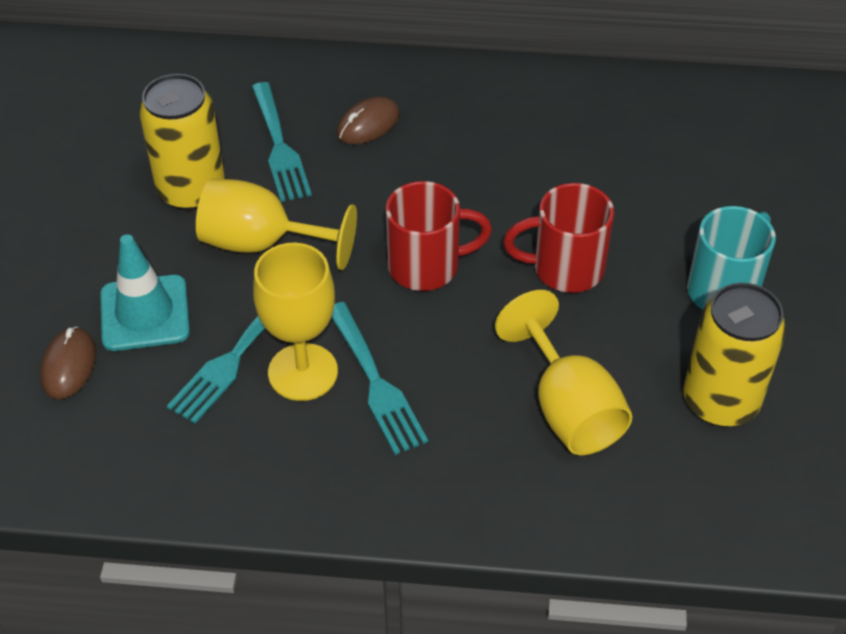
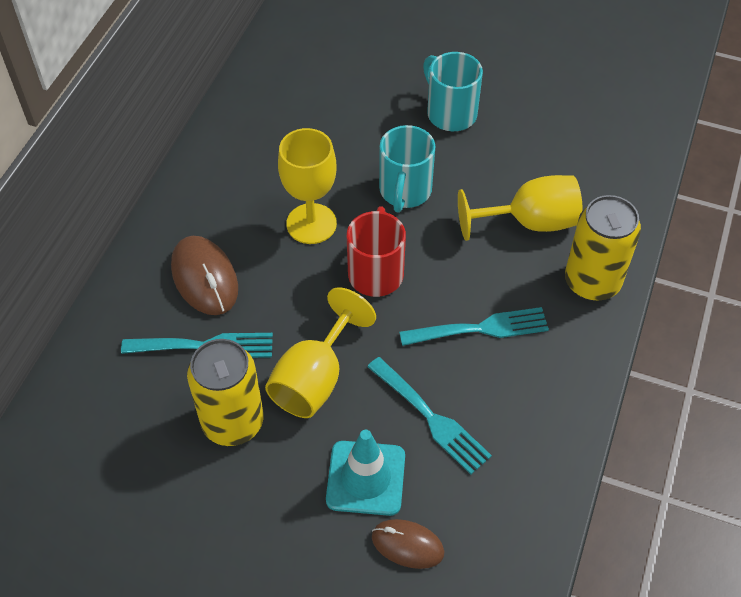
camera: 75 degrees left, 5 degrees up
(303, 372) = (458, 374): yellow goblet -> yellow goblet (311, 224)
(368, 124) = (205, 278): brown mouse -> brown mouse, size x1.54
(565, 268) = (405, 191): red mug -> turquoise mug
(720, 401) = (542, 143): yellow can -> yellow can (592, 282)

